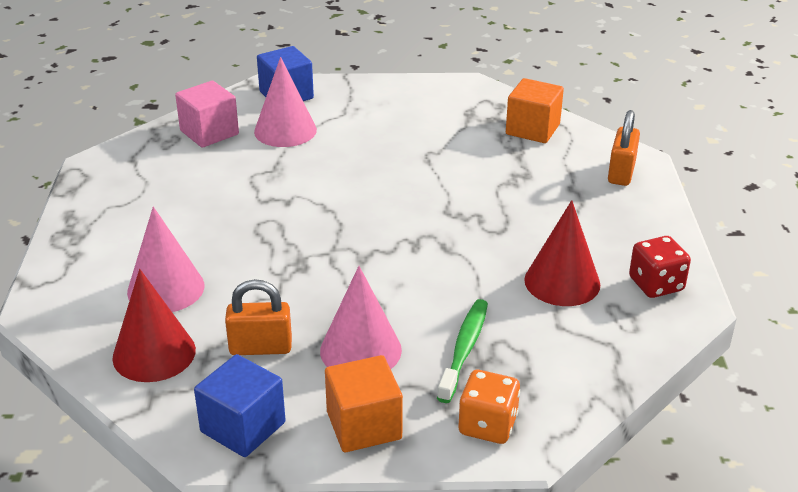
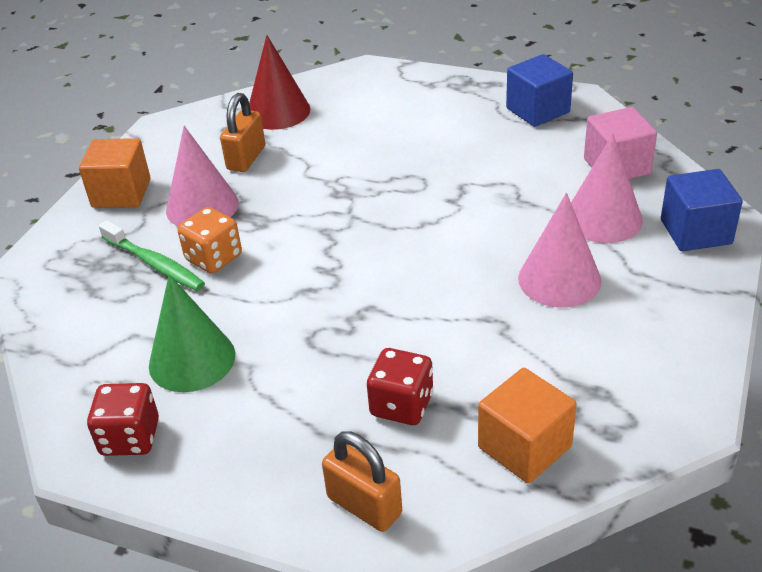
camera: 115 degrees right, 5 degrees up
(166, 288) = (354, 122): pink cone -> pink cone (559, 279)
(243, 427) = (169, 141): blue cube -> blue cube (537, 110)
(487, 425) = (63, 254): orange dice -> orange dice (214, 258)
(533, 177) = (402, 405): none -> red dice
(562, 282) = (192, 360): red cone -> green cone

